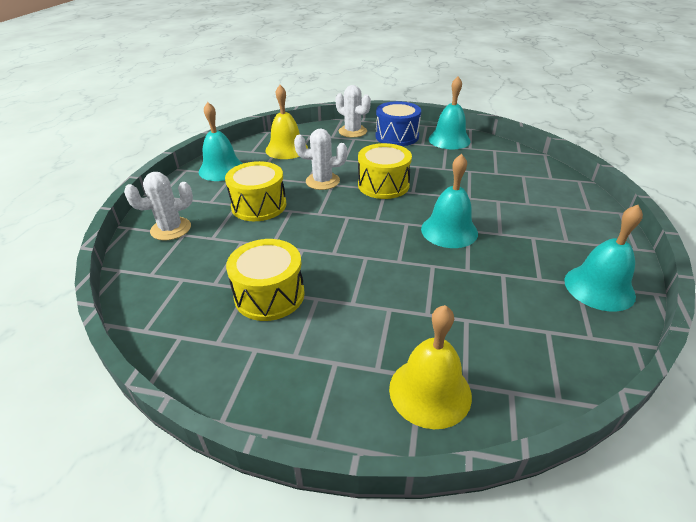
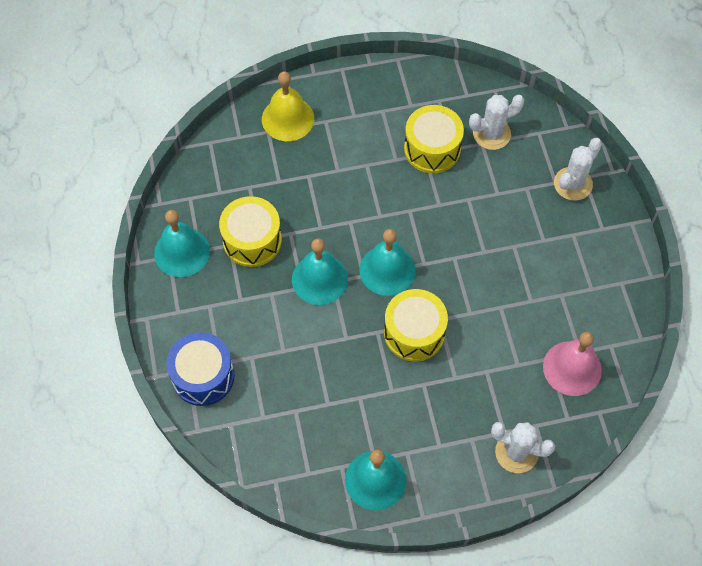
camera: 155 degrees right, 25 degrees up
(222, 169) = (611, 293): turquoise bell -> turquoise bell (387, 270)
(259, 205) = (520, 246): yellow drum -> yellow drum (252, 240)
(286, 149) = (572, 368): yellow bell -> pink bell
(322, 181) = (483, 314): white cactus -> white cactus (491, 134)
(397, 136) = (449, 461): blue drum -> blue drum (203, 376)

